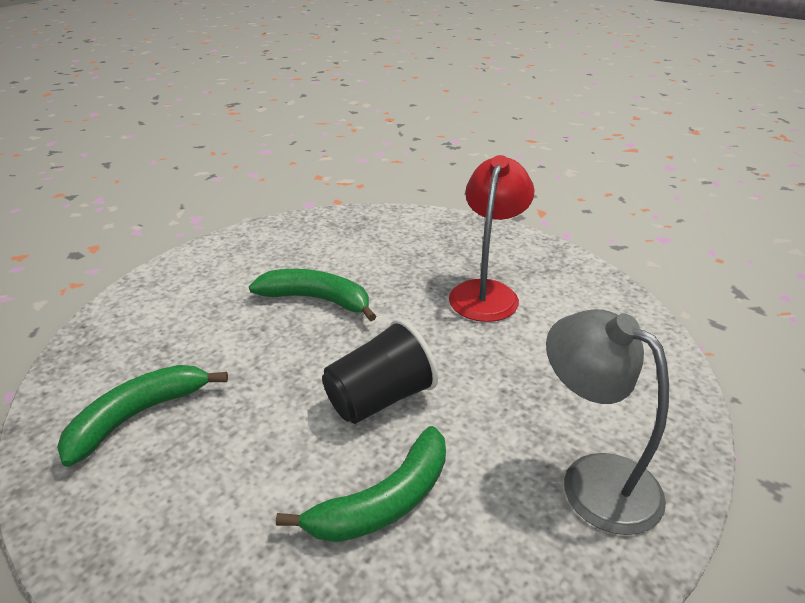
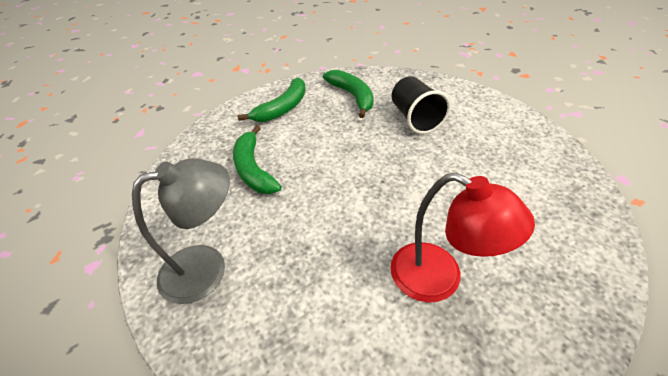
camera: 110 degrees right, 10 degrees up
(316, 299) = (444, 164): green banana -> green banana (283, 108)
(380, 399) = (327, 180): black cup -> black cup (415, 119)

